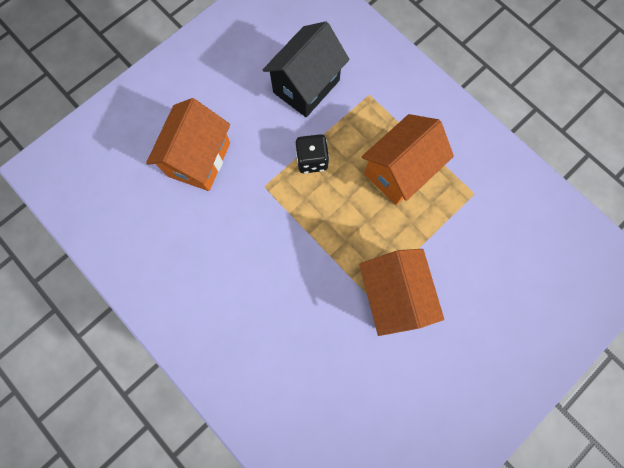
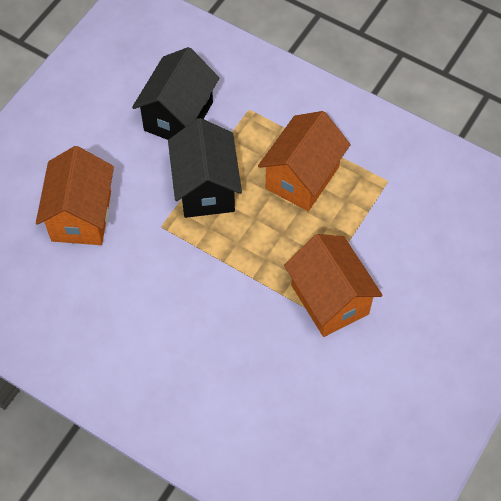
camera: 15 degrees left, 15 degrees down
(312, 160) = (205, 188): black dice -> black house

